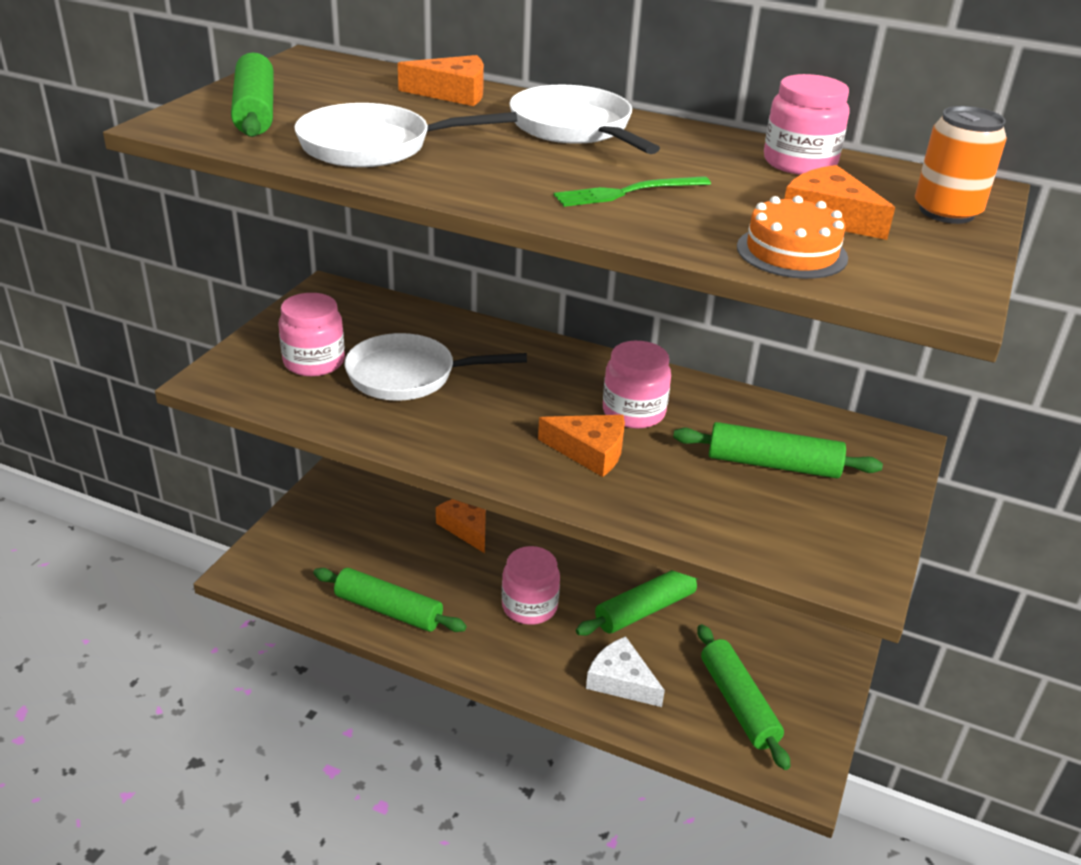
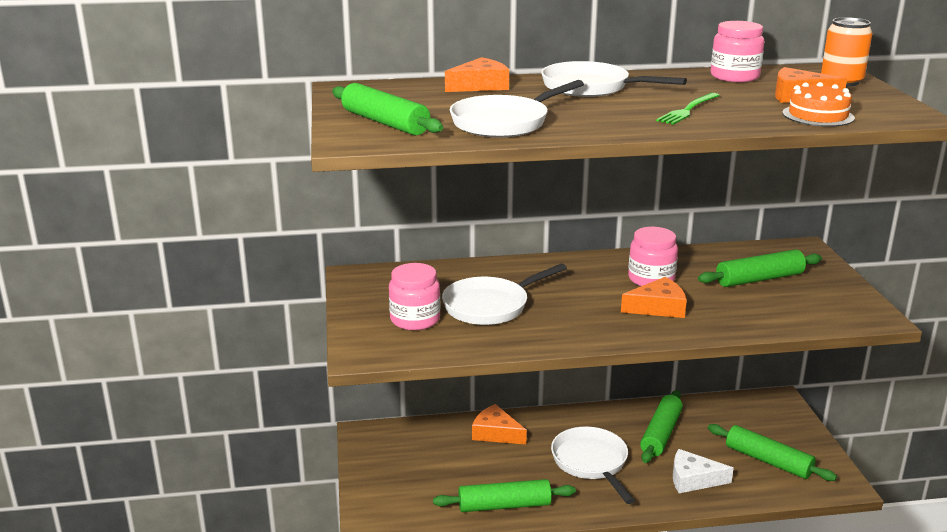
camera: 30 degrees left, 10 degrees down
(529, 606) = (591, 463): pink jar -> white pan

